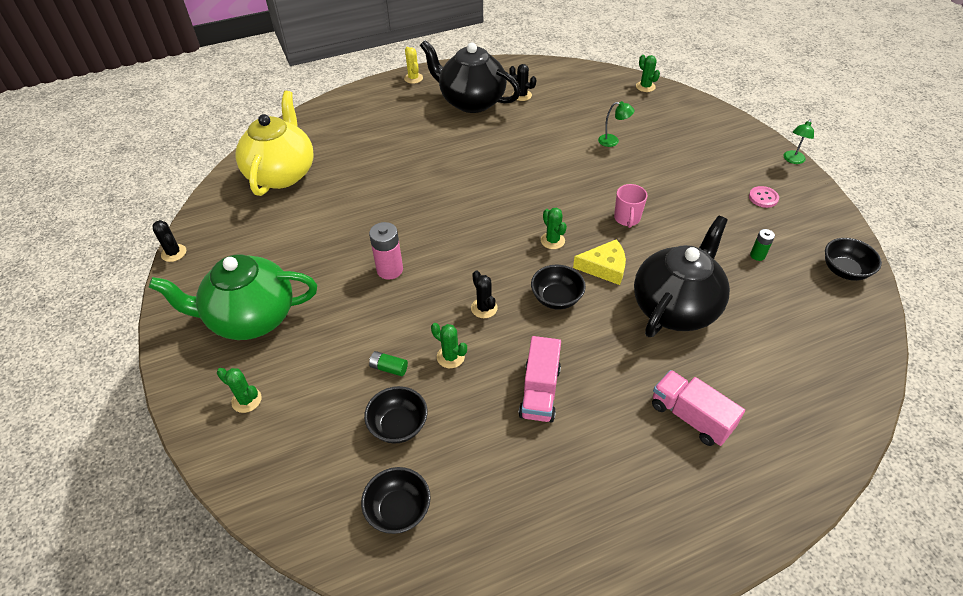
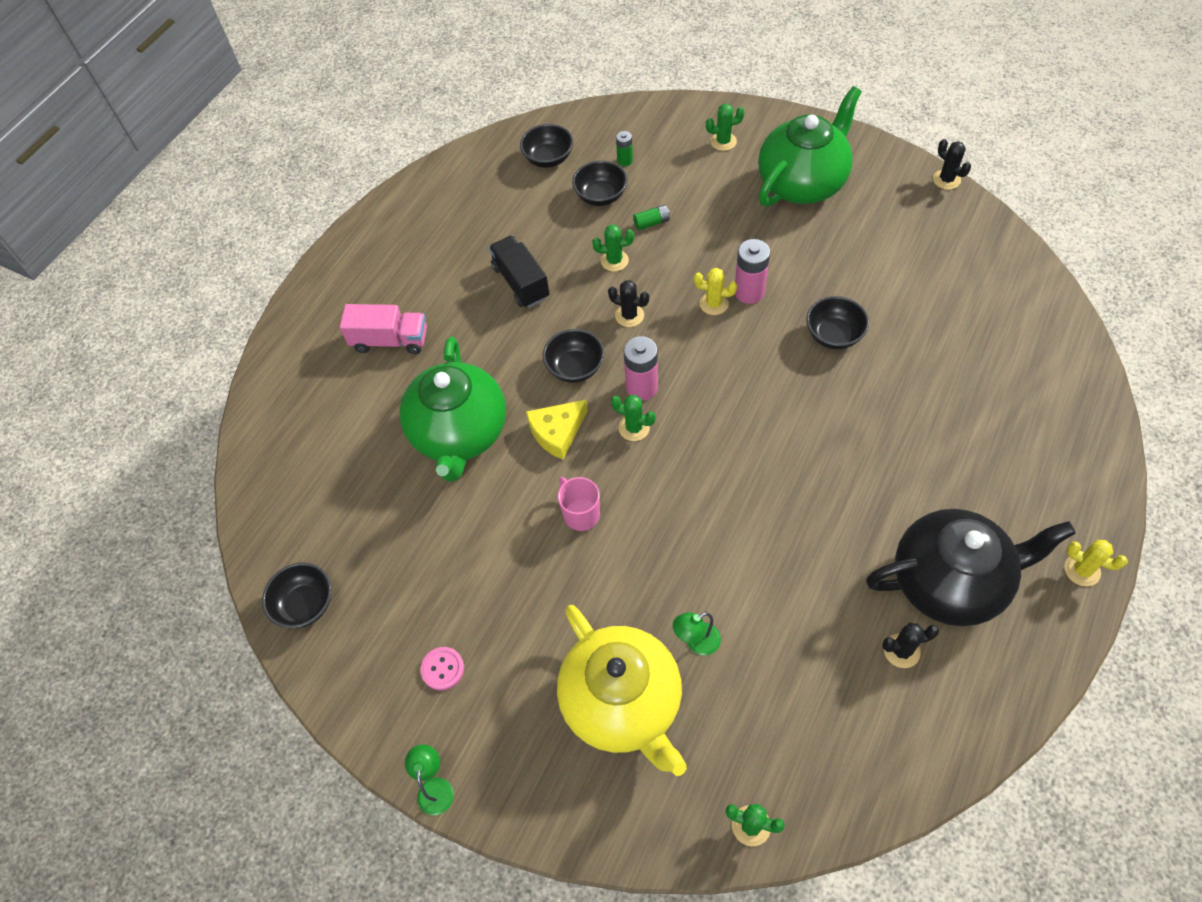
camera: 145 degrees right, 10 degrees up
(174, 253) = (946, 180): black cactus -> black cactus turned 45 degrees clockwise
(282, 173) = (992, 310): yellow teapot -> yellow teapot (623, 703)
(377, 214) = (834, 335): none -> black bowl
(420, 278) = (714, 304): none -> yellow cactus
(524, 259) = (642, 387): none -> pink battery
(540, 391) = (521, 282): pink truck -> black truck
(675, 307) = (459, 434): black teapot -> green teapot
(757, 255) = (409, 560): green battery -> green battery (625, 160)

